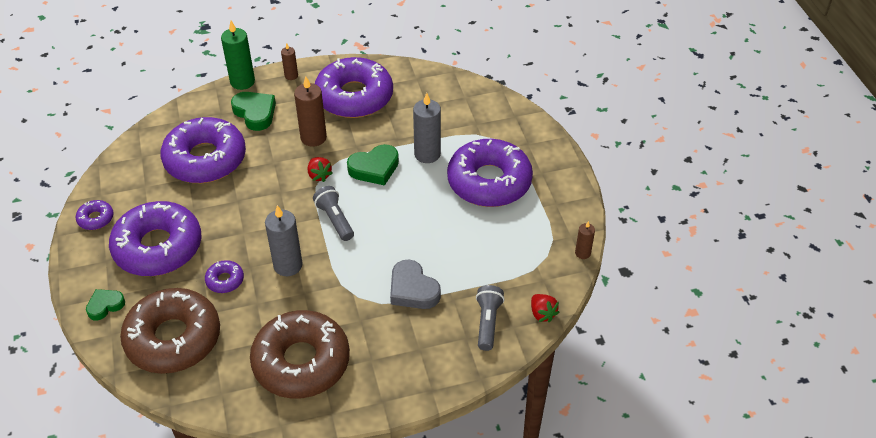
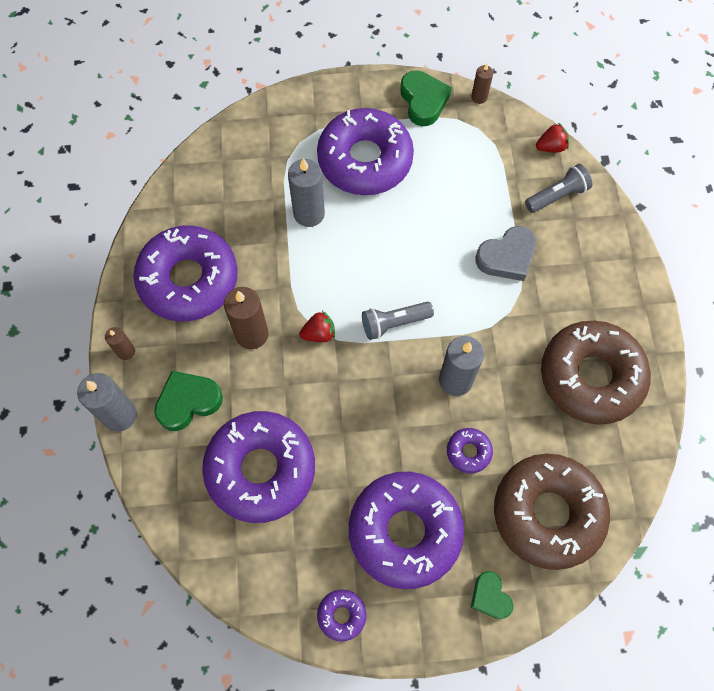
camera: 80 degrees left, 20 degrees up
(242, 82) = (120, 415): green candle -> grey candle
(374, 168) = (320, 272): green heart -> green heart (423, 101)
(487, 323) = (557, 196): grey flashlight -> grey flashlight turned 135 degrees clockwise

